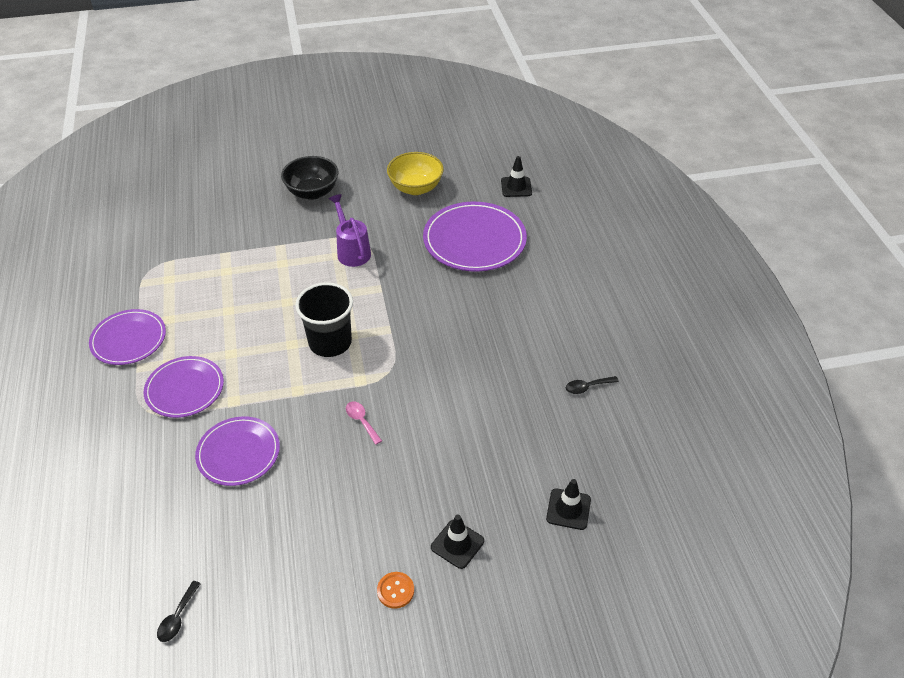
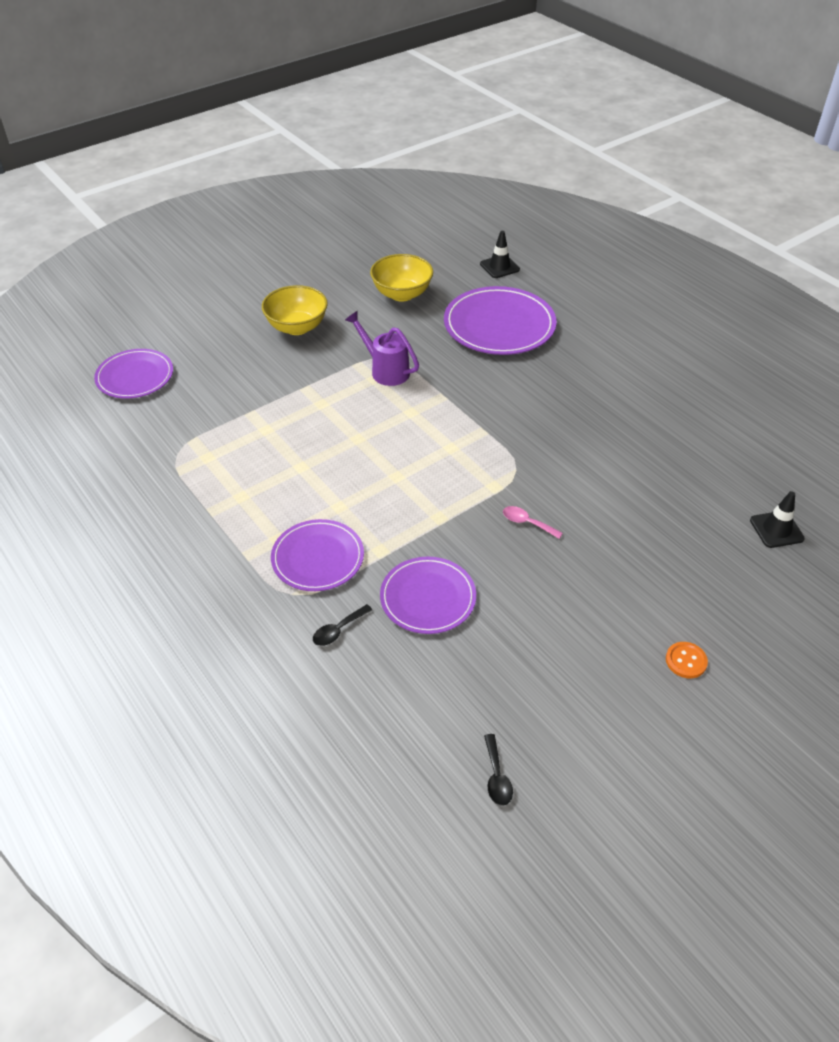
camera: 25 degrees left, 0 degrees up
(128, 339) = (212, 531): purple plate -> purple plate (135, 376)
(312, 192) = (297, 327): black bowl -> yellow bowl
(330, 342) = (435, 462): black cup -> none
(457, 544) = (706, 597): black traffic cone -> none
(587, 387) = (707, 421): black spoon -> black spoon (338, 630)

